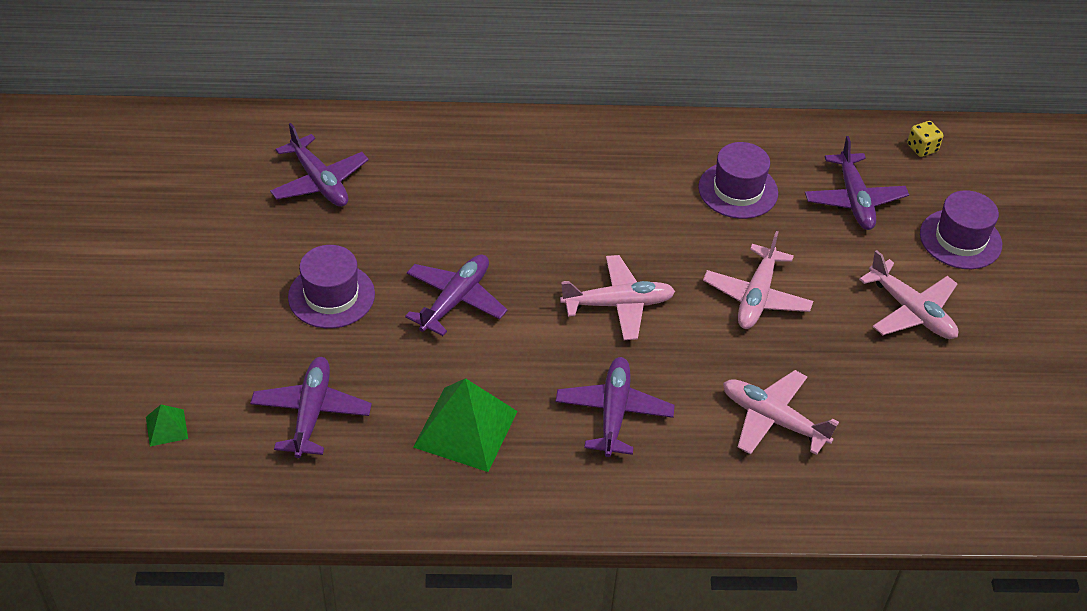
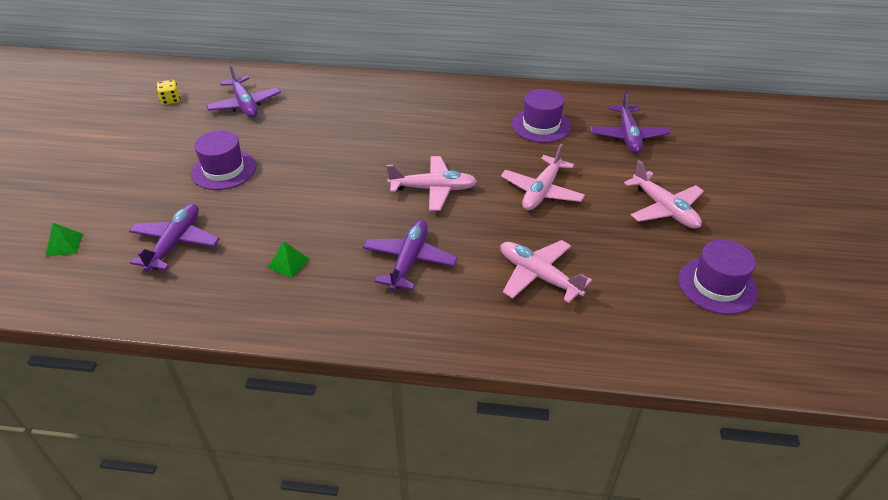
camera: 10 degrees right, 5 degrees down
(455, 300) = (312, 178): purple plane -> none
(466, 428) = (289, 263): green pyramid -> green pyramid, size x0.47
(922, 148) = (683, 109): yellow dice -> yellow dice (171, 100)
(960, 239) = (708, 165): purple hat -> purple hat (717, 285)

